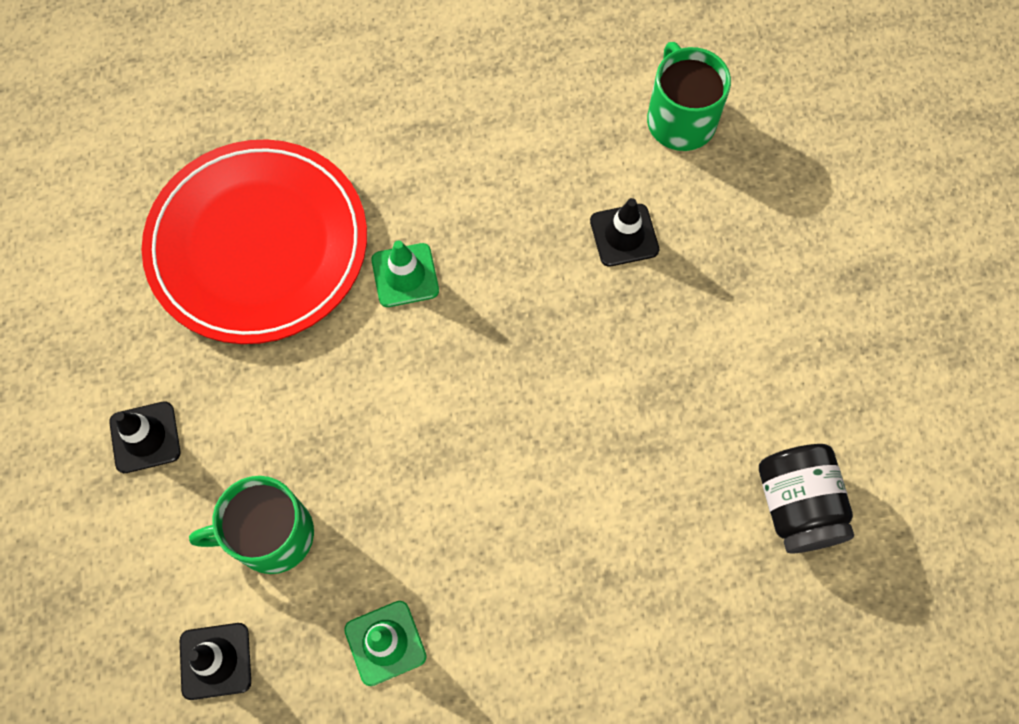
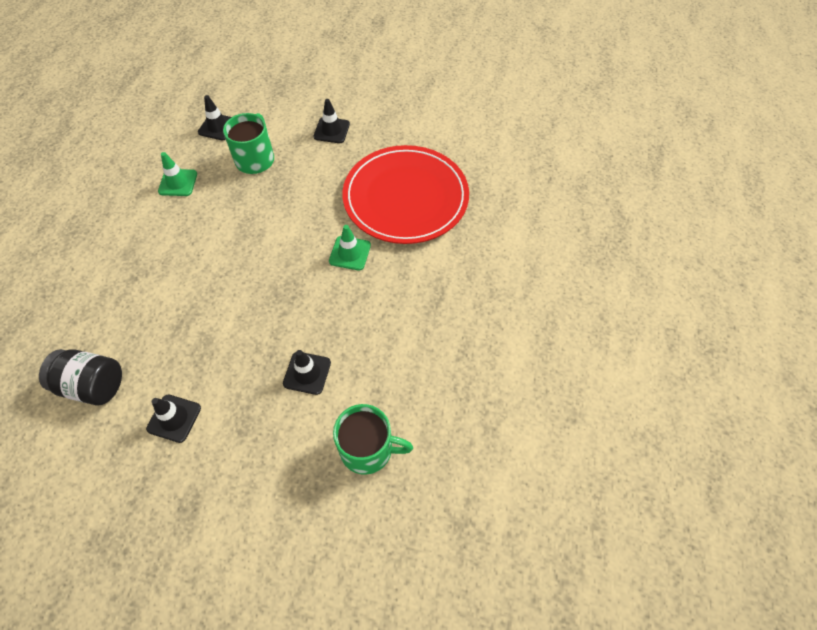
camera: 115 degrees right, 10 degrees down
(775, 364) = (174, 418): none -> black traffic cone

